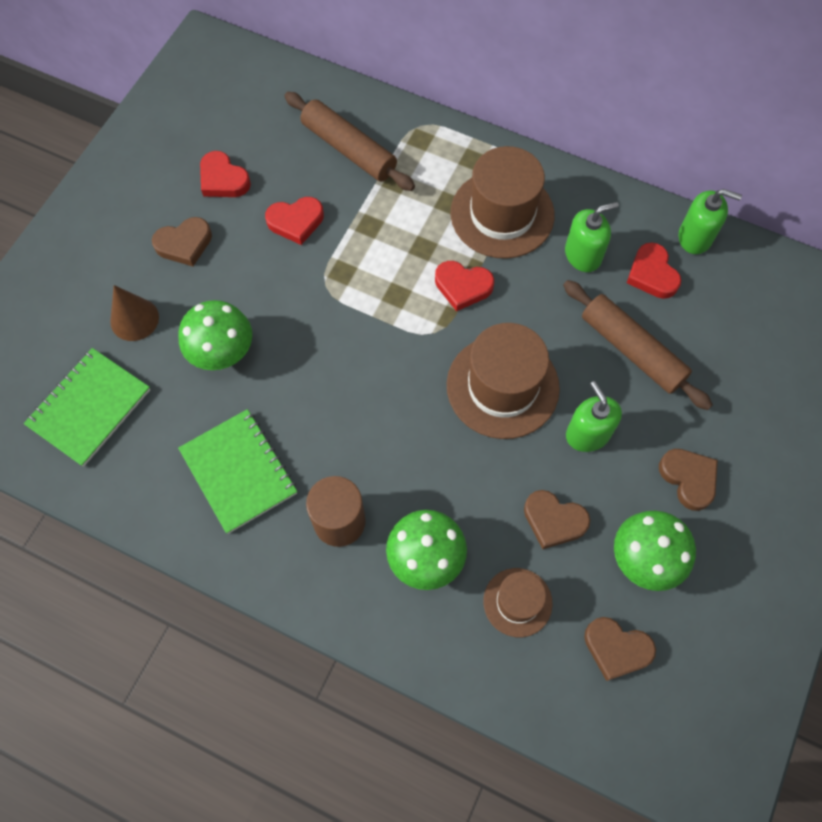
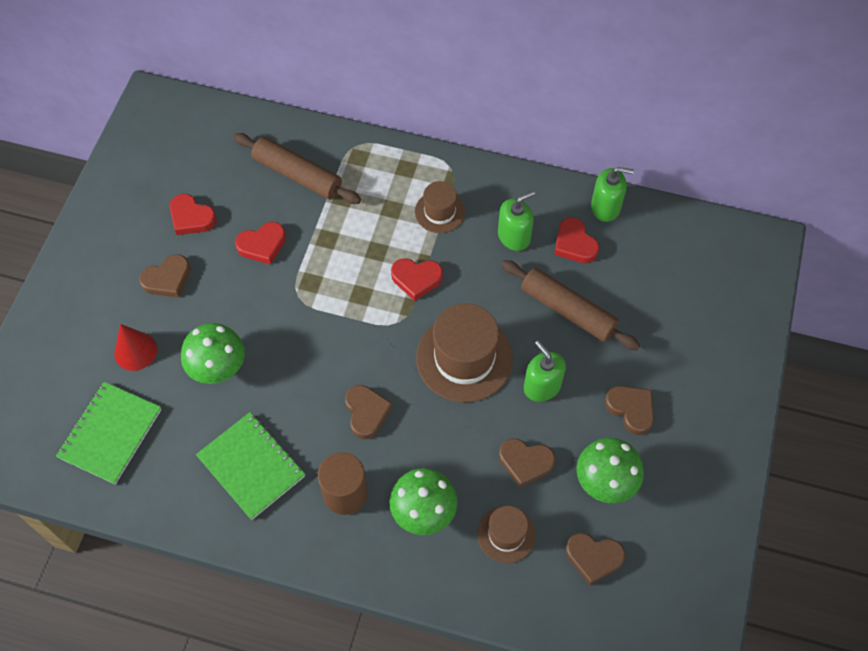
camera: 10 degrees left, 5 degrees down
(134, 319) = (135, 351): brown cone -> red cone
(379, 431) = (366, 413): none -> brown heart
(502, 214) = (439, 212): brown hat -> brown hat, size x0.56

